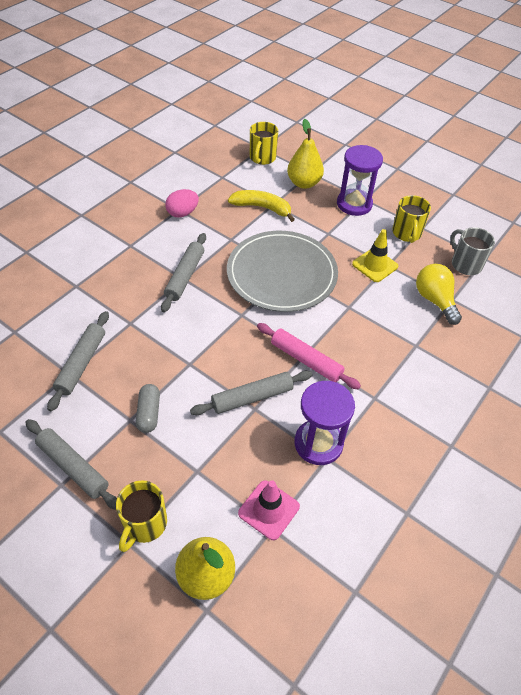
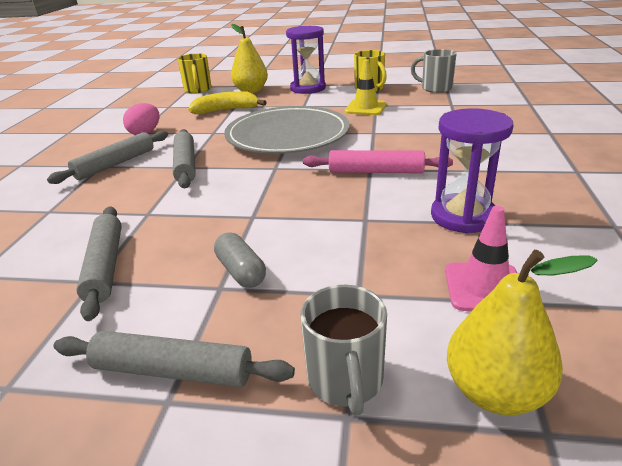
camera: 25 degrees left, 20 degrees down
(144, 524) = (345, 381): yellow mug -> grey mug
(252, 397) = (352, 213): grey rolling pin -> grey rolling pin (115, 164)
(435, 300) = (439, 109): yellow light bulb -> none

